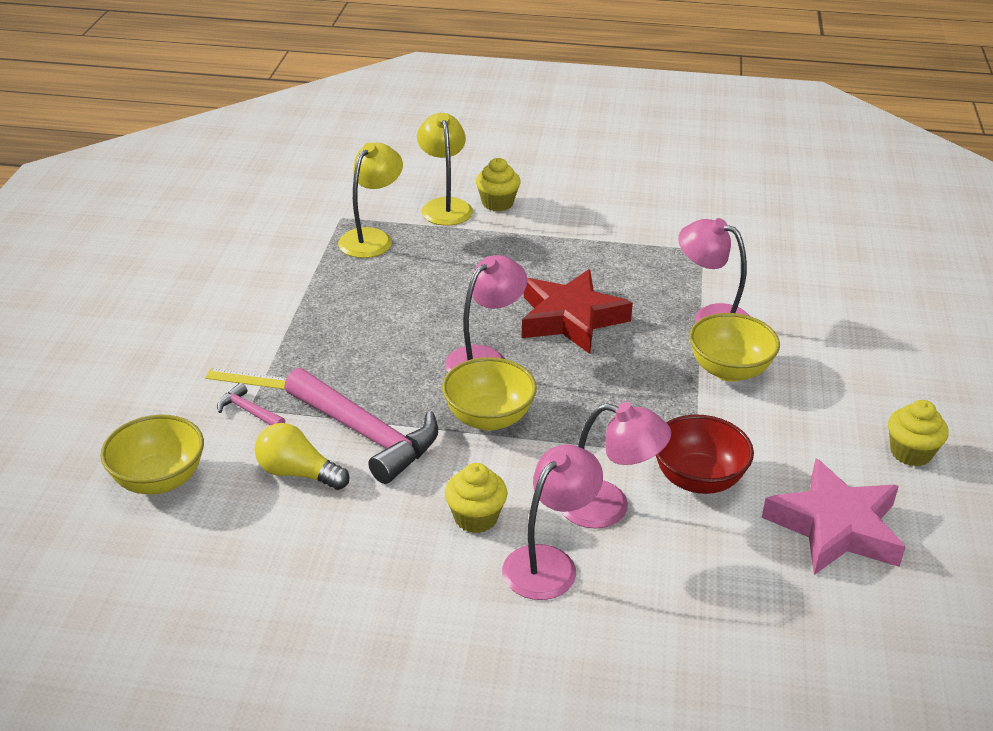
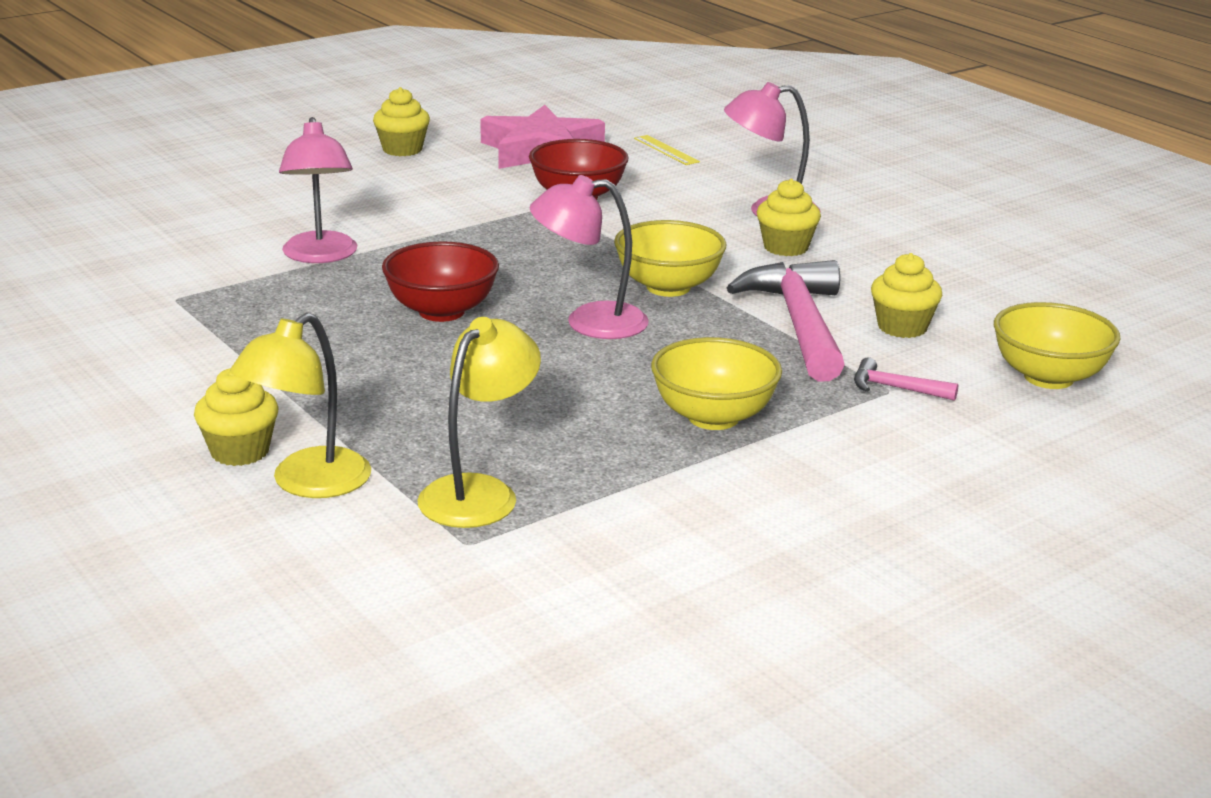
camera: 135 degrees left, 10 degrees down
(249, 379) = (861, 414): yellow ruler -> yellow ruler (666, 150)
(249, 411) = (896, 388): pink hammer -> pink hammer turned 120 degrees clockwise
(298, 473) = (902, 327): yellow light bulb -> yellow cupcake
(372, 238) = (479, 492): yellow lamp -> yellow lamp turned 135 degrees clockwise
(571, 319) = (441, 311): red star -> red bowl
(608, 507) = (673, 213): pink lamp -> none
(729, 370) = (402, 226): yellow bowl -> yellow bowl (713, 417)

